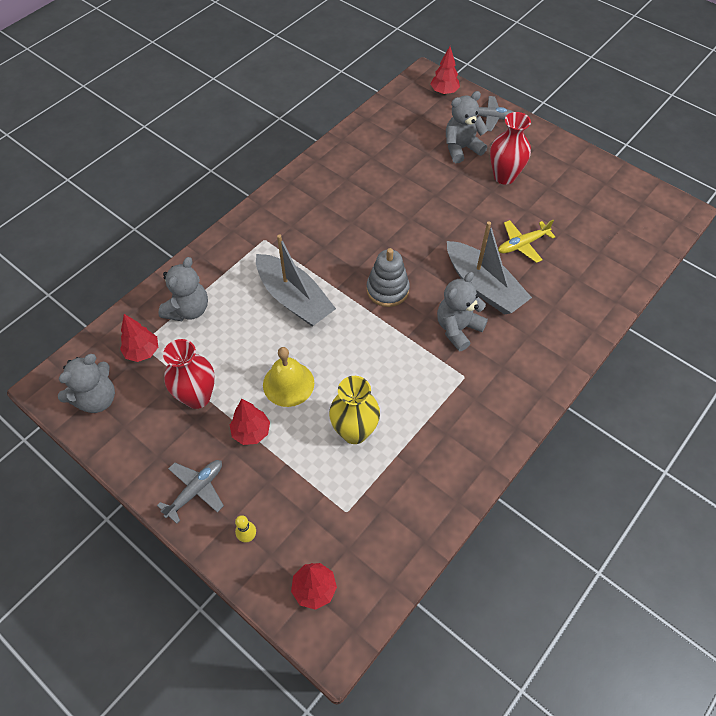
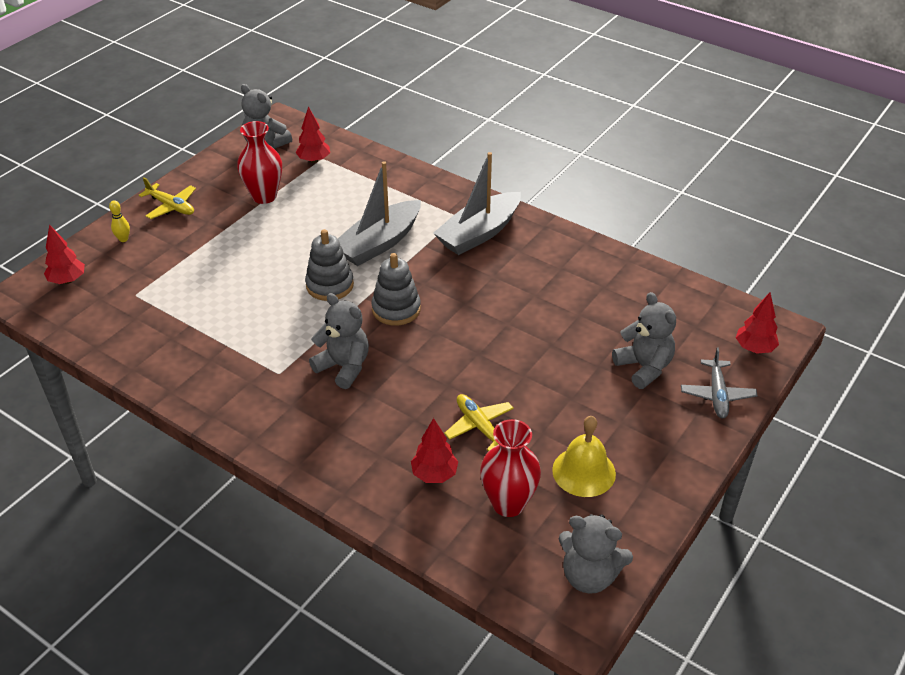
camera: 85 degrees right, 15 degrees down
(188, 310) = (362, 179): grey teddy bear -> grey teddy bear (589, 575)
(196, 490) = (171, 207): grey plane -> yellow plane
(251, 432) = (225, 231): red tree -> red tree (434, 474)
(288, 383) = (276, 248): yellow bell -> yellow bell (584, 471)
(350, 338) = (329, 285): none -> grey stacking toy
(354, 432) = (218, 295): yellow vase -> none
(483, 286) = (407, 389): grey boat -> grey boat (479, 233)
(504, 176) = (601, 410): red vase -> red vase (508, 503)

